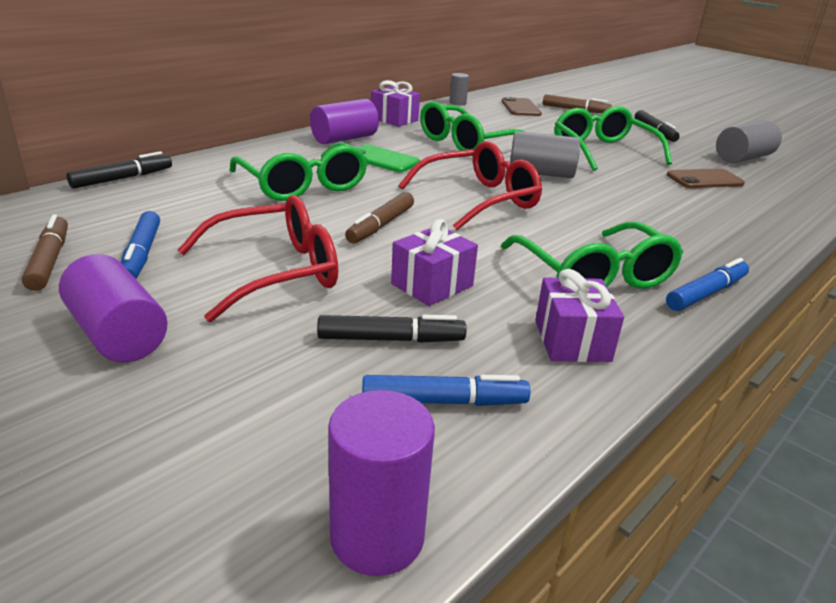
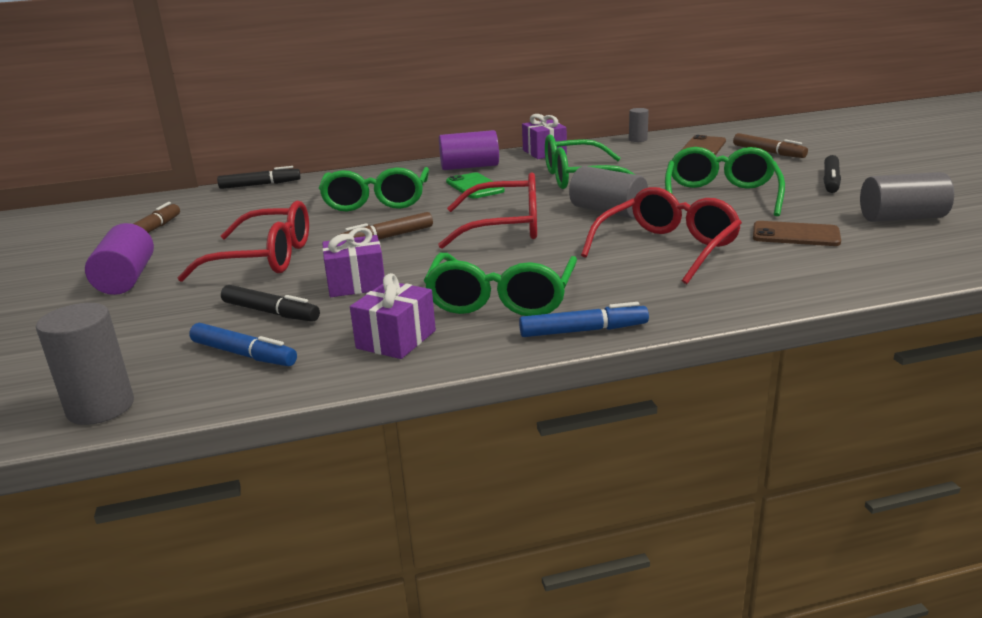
camera: 35 degrees right, 5 degrees down
(141, 254) = (202, 235): blue marker -> none
(377, 536) = (101, 407): purple cylinder -> grey cylinder
(641, 204) = (667, 249): none -> red glasses

